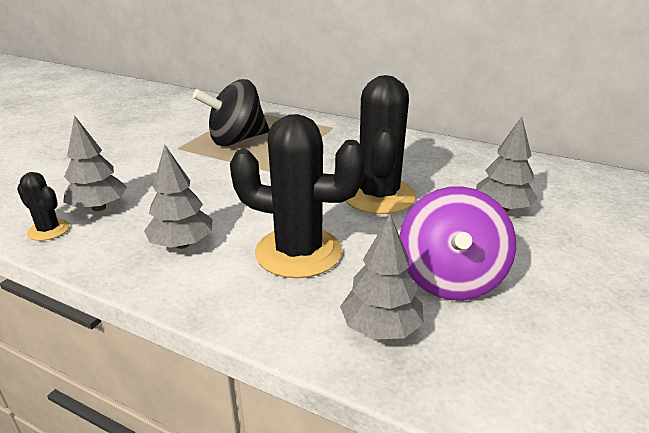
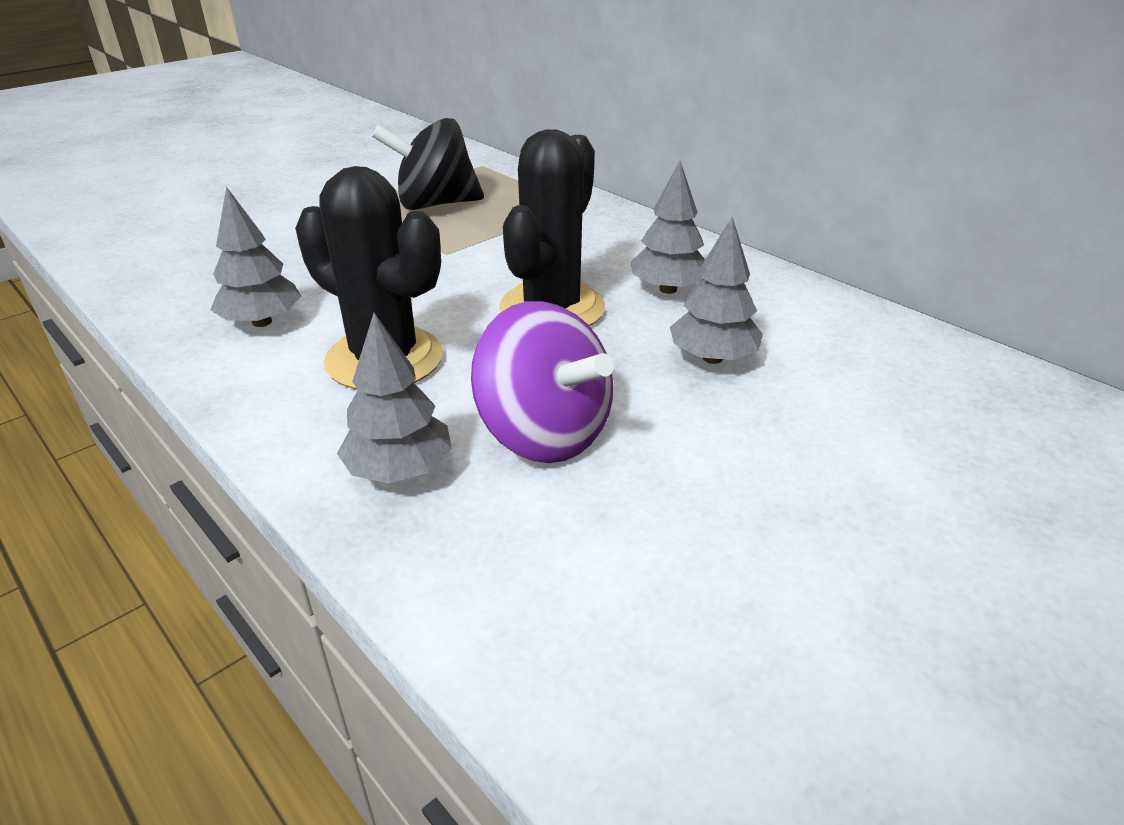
camera: 20 degrees right, 5 degrees up
(48, 230) = (139, 278): black cactus -> none
(99, 207) = (209, 262): grey tree -> grey tree (668, 289)
(450, 279) = (544, 434): purple spinning top -> purple spinning top turned 75 degrees counterclockwise

